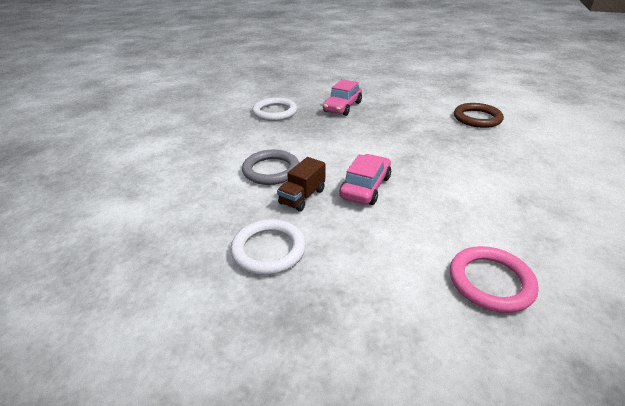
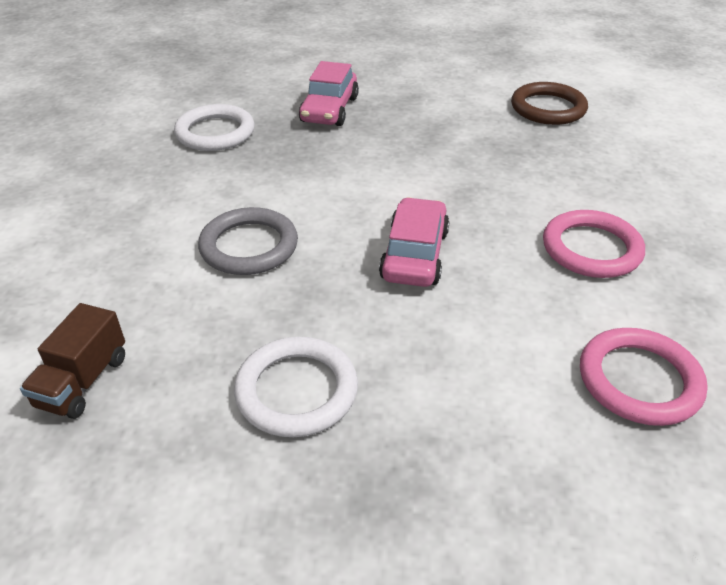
camera: 15 degrees left, 5 degrees up
(302, 197) = (319, 287): brown truck -> brown truck (83, 382)
(481, 199) = (591, 249): none -> pink ring

